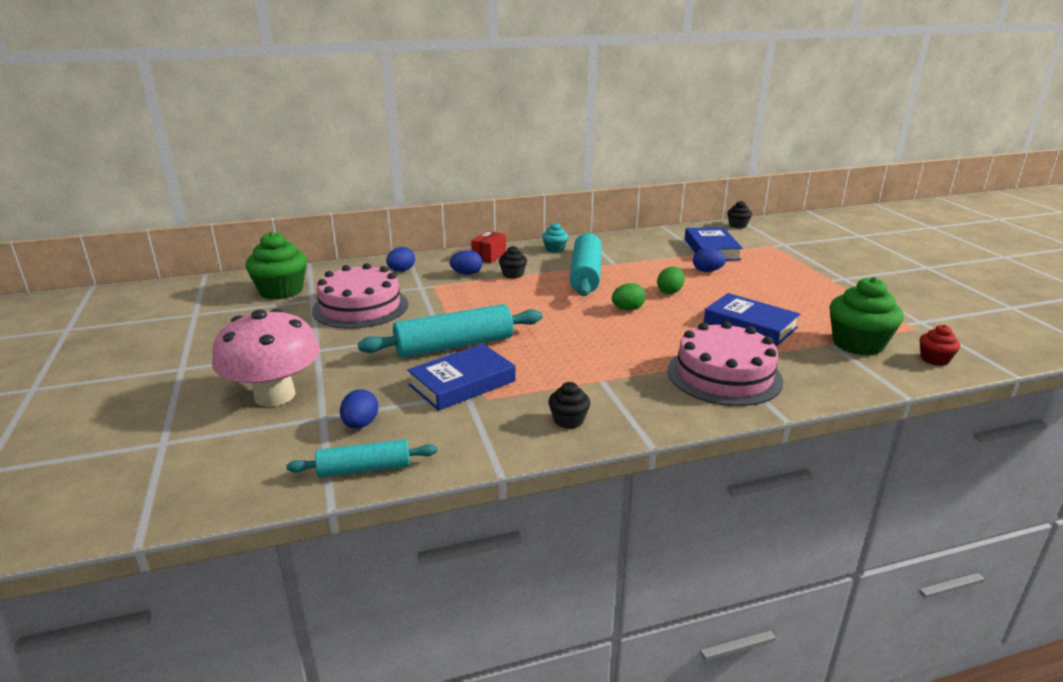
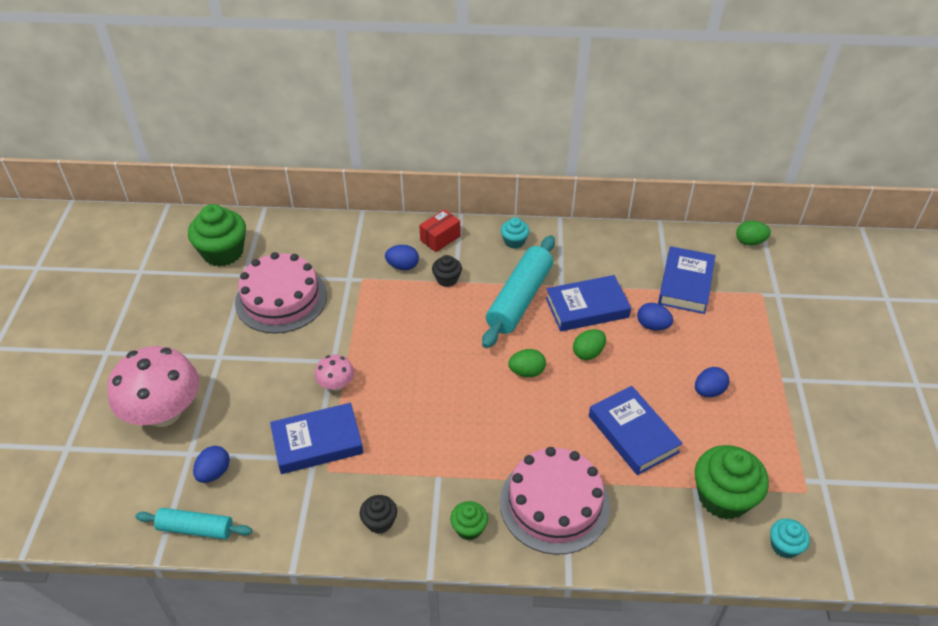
camera: 20 degrees right, 20 degrees up
(401, 270) = (343, 244): blue egg -> blue egg (708, 391)
(454, 345) = (336, 384): turquoise rolling pin -> pink mushroom
(646, 270) = (587, 307): none -> blue book
(660, 406) = (469, 528): none -> green cupcake
(737, 225) = (750, 242): black cupcake -> green egg
(934, 359) = (784, 546): red cupcake -> turquoise cupcake

